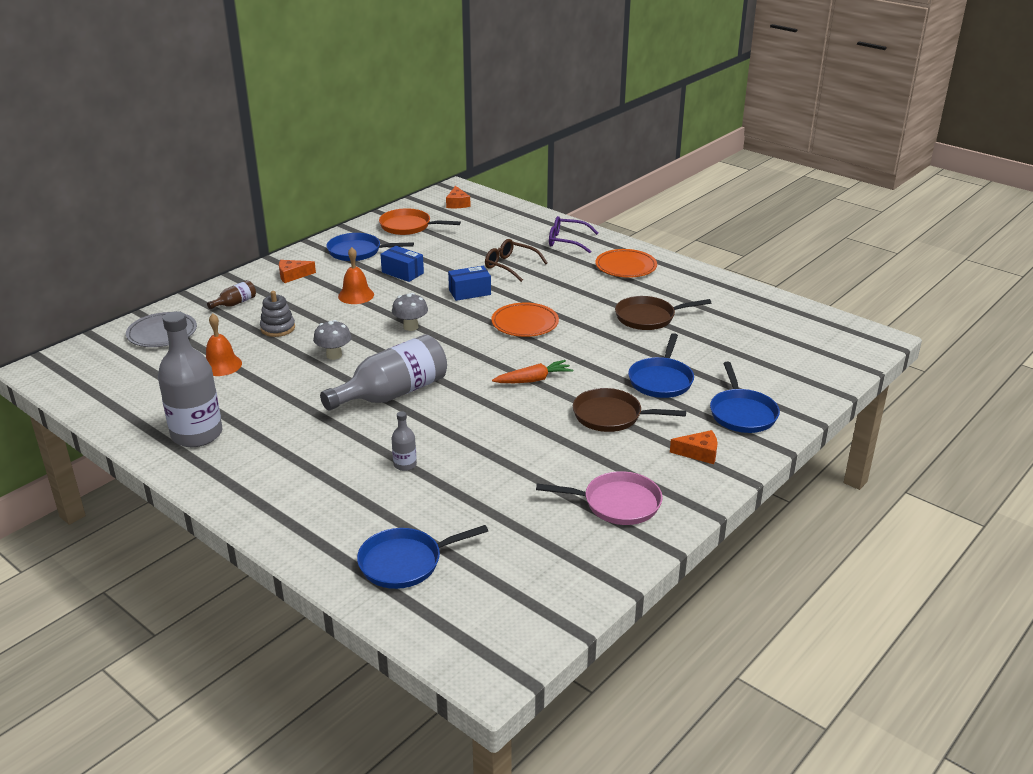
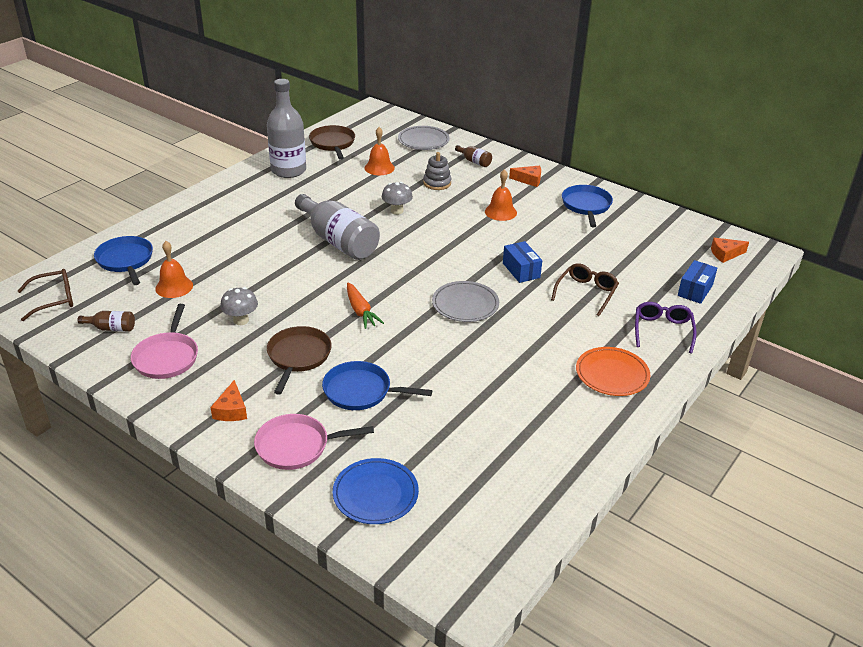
camera: 85 degrees right, 5 degrees up
(292, 275) = (529, 180): orange cheese -> orange cheese turned 120 degrees clockwise
(402, 273) = (551, 232): blue box -> blue box (695, 290)
(405, 464) = (240, 253): grey bottle -> none
(408, 226) = (653, 228): orange pan -> none
(410, 327) = (448, 242): grey mushroom -> grey mushroom (241, 320)
(474, 512) = (174, 287): none -> orange bell
(495, 619) = (54, 299): none -> brown glasses
(525, 323) = (465, 304): orange plate -> grey plate
(562, 554) = (111, 328): none -> brown bottle
(648, 317) = (491, 387): brown pan -> brown pan (333, 143)
(742, 413) = (296, 446): blue pan -> pink pan
(789, 374) = (375, 494): none -> blue plate

